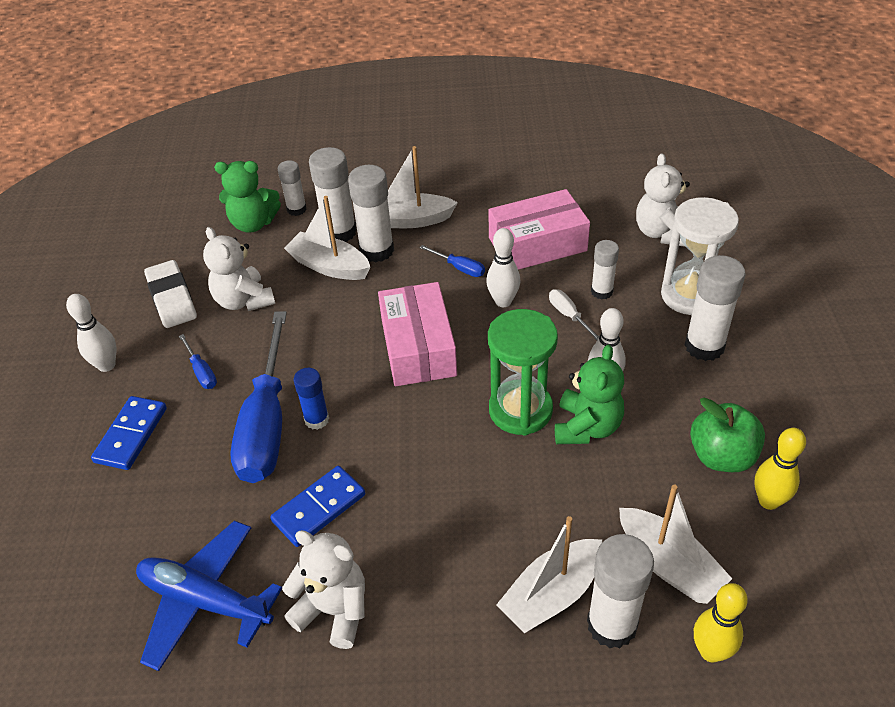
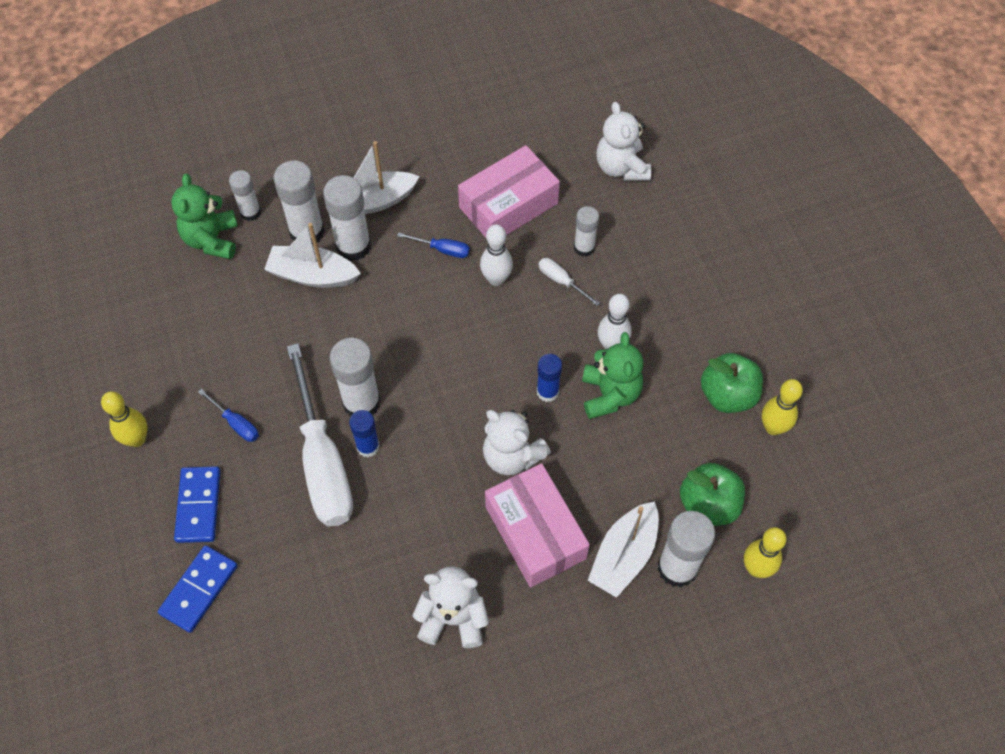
camera: 20 degrees left, 15 degrees up
(106, 365) = (137, 439): white bowling pin -> yellow bowling pin
(172, 298) = (167, 349): white eraser -> none
(206, 601) = (341, 640): blue plane -> none
(244, 300) = (242, 335): white teddy bear -> white teddy bear (512, 456)
(253, 223) = (212, 240): green teddy bear -> green teddy bear turned 105 degrees clockwise
(267, 423) = (323, 462): blue screwdriver -> white screwdriver
(319, 508) = (404, 531): blue domino -> blue domino (199, 589)
(418, 347) = (433, 348): pink box -> pink box (535, 532)
(520, 410) = (547, 392): green hourglass -> blue glue stick
(668, 565) = (708, 505): white boat -> green apple
(689, 295) = (664, 234): white hourglass -> none
(704, 346) = (689, 287): white glue stick -> white glue stick (361, 402)

